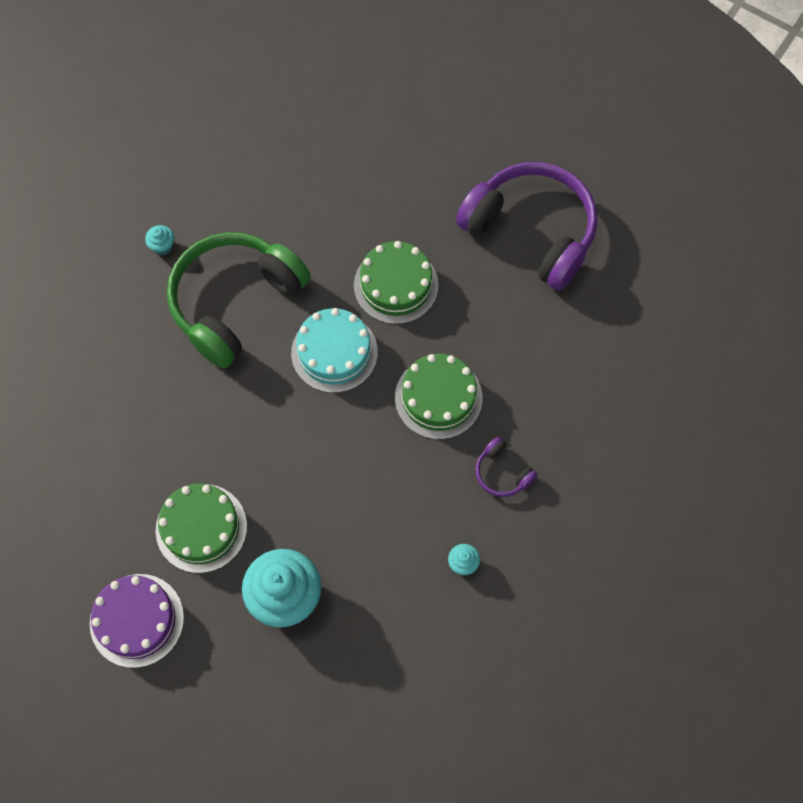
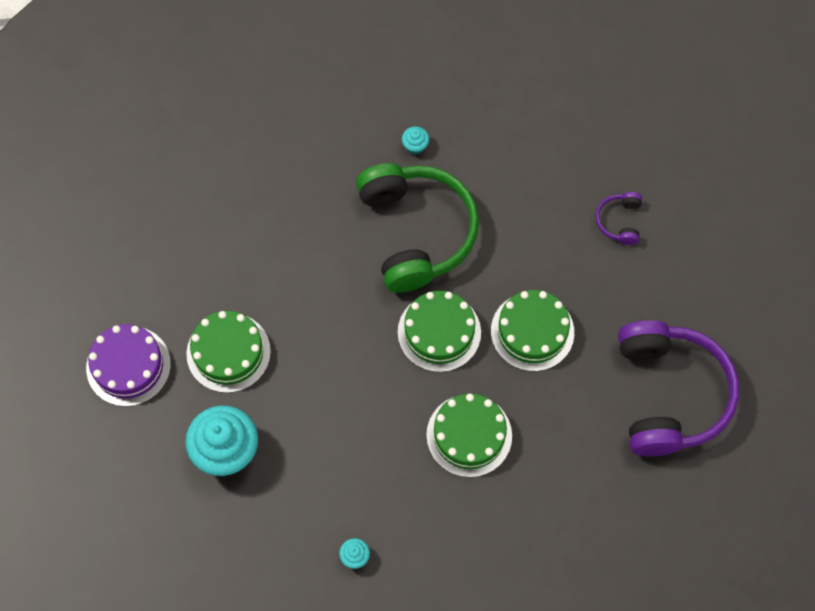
camera: 50 degrees right, 0 degrees up
(235, 303) = (416, 232): green headphones -> green headphones turned 75 degrees clockwise
(334, 352) = (439, 332): turquoise cake -> green cake
(502, 473) = (450, 529): purple headphones -> purple headphones (619, 221)

